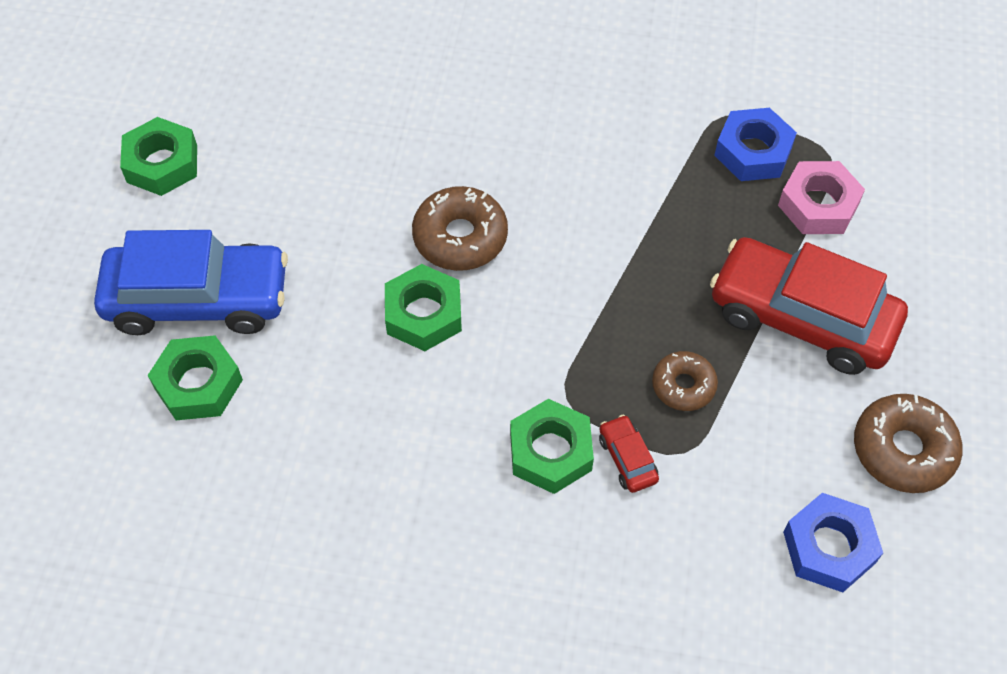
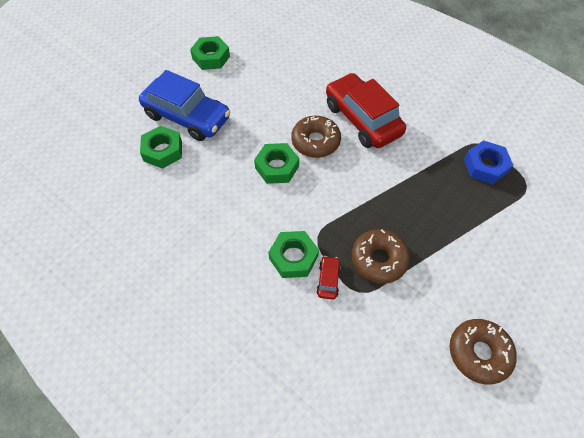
camera: 30 degrees right, 0 degrees up
(683, 386) = (379, 259): brown donut -> brown donut, size x1.57
(801, 318) = (462, 257): red car -> red car (362, 119)
(818, 205) = (505, 206): pink nut -> none
(829, 547) = (405, 381): blue nut -> none

